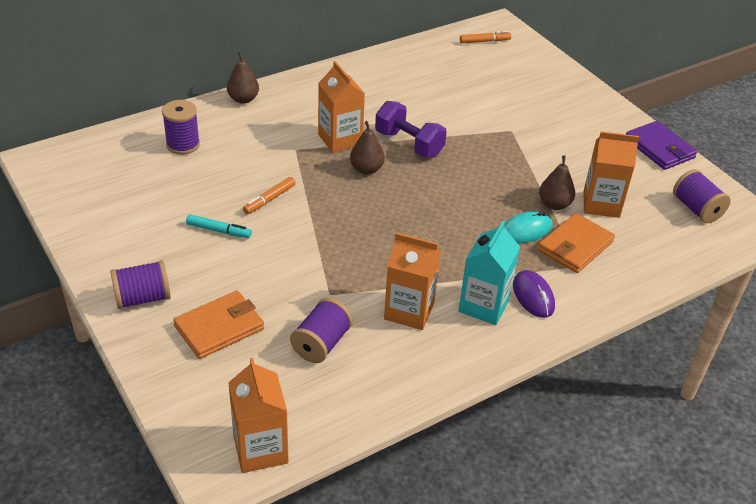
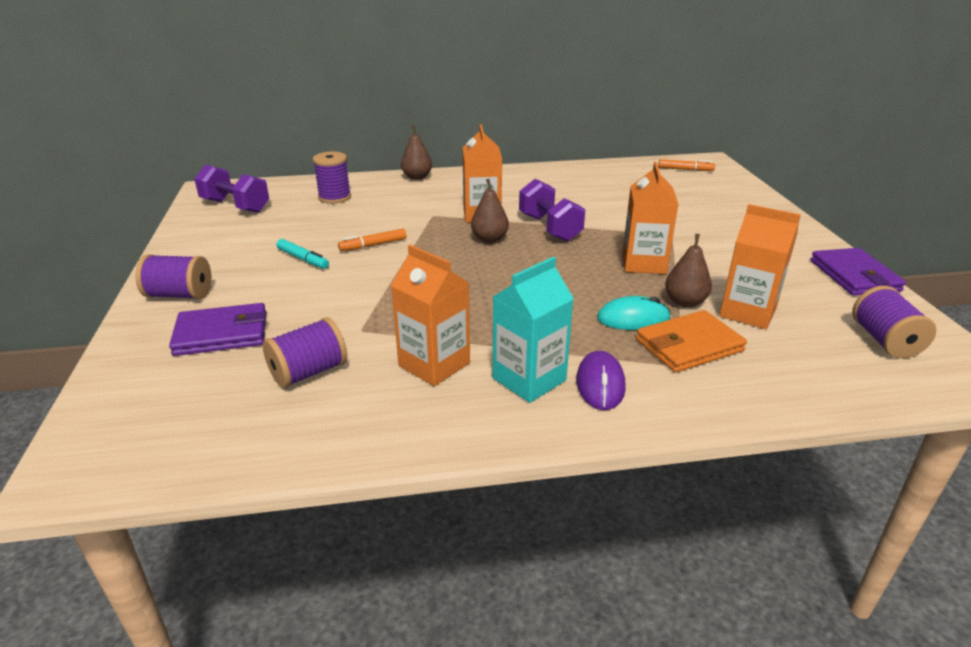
camera: 25 degrees right, 10 degrees down
(91, 178) = (235, 206): none -> purple dumbbell
(219, 327) = (222, 333): orange wallet -> purple wallet
(260, 449) = (138, 461): orange carton -> orange carton (643, 263)

